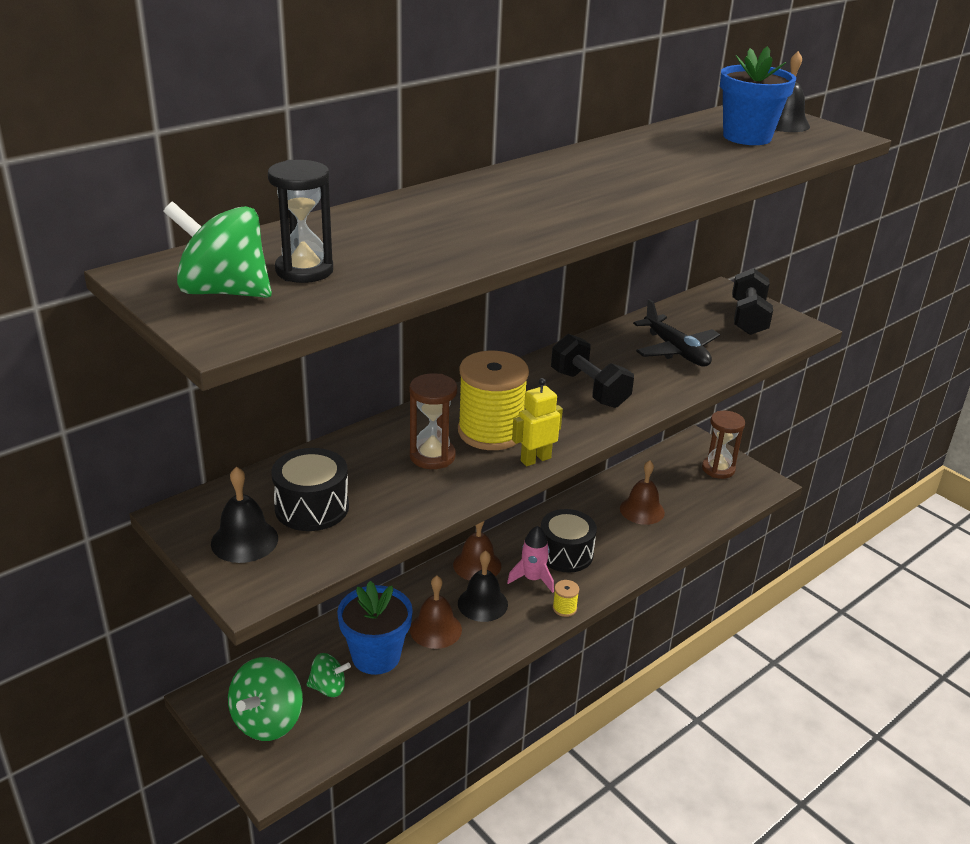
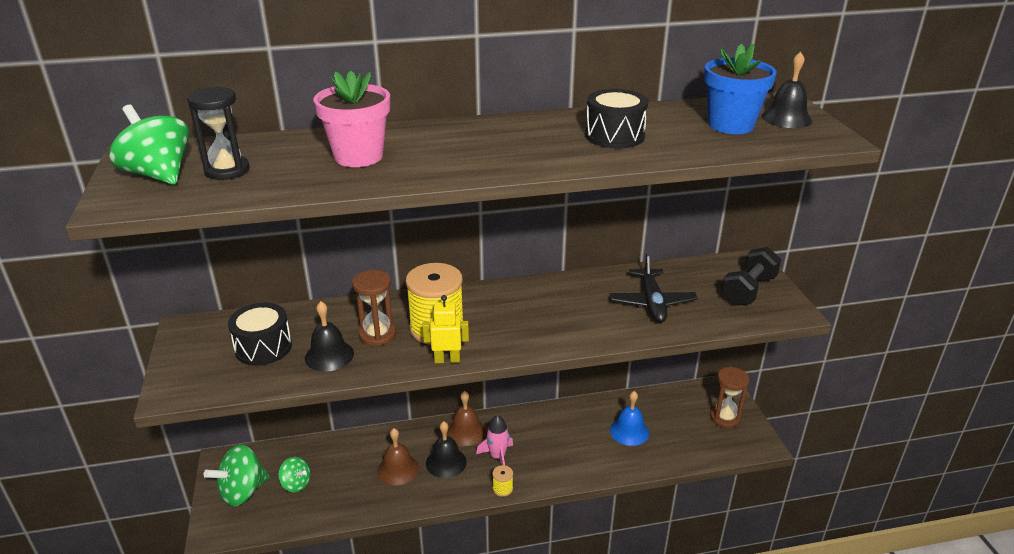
camera: 30 degrees right, 0 degrees up
(244, 540) = (201, 357): black bell -> black bell (329, 355)
(376, 656) = (343, 473): blue flower pot -> none
(434, 228) = (358, 156): none -> pink flower pot
(565, 554) = (538, 446): black drum -> black drum (614, 136)
(589, 389) = (546, 315): black dumbbell -> none
(642, 510) = (629, 431): brown bell -> blue bell

